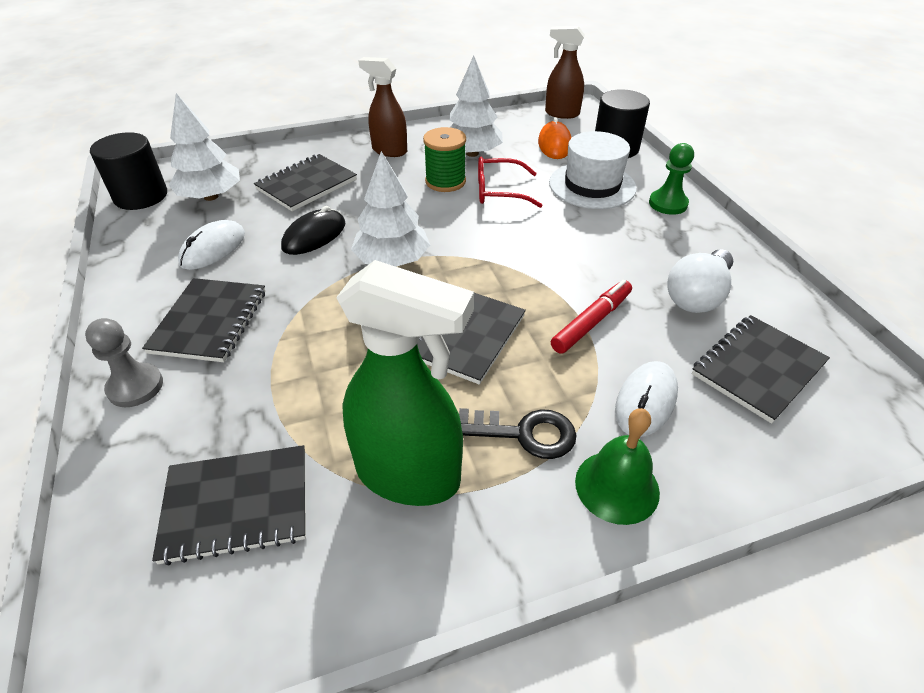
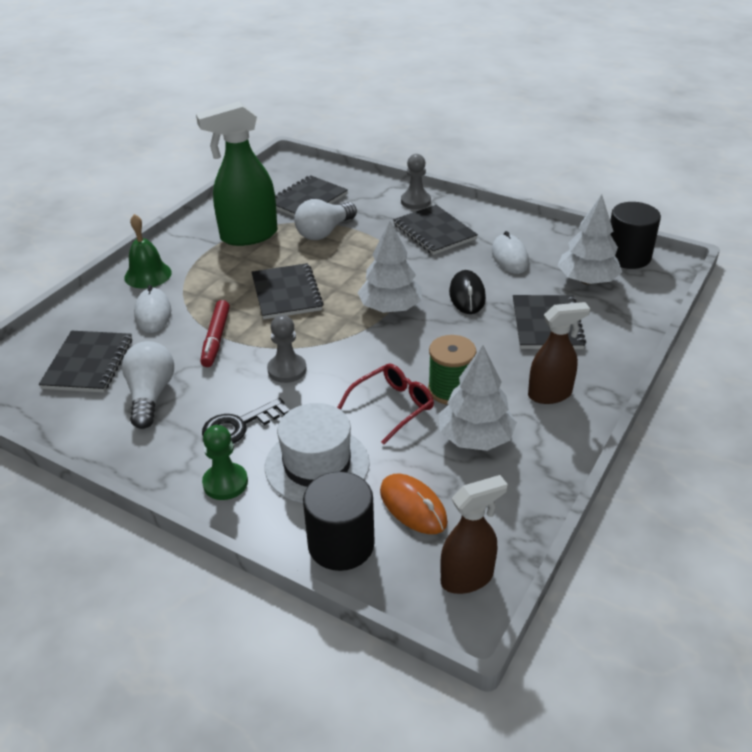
camera: 140 degrees right, 5 degrees down
(310, 408) = (324, 232): none -> white light bulb
(524, 433) = (209, 271): black key -> black key (239, 426)
(550, 255) = (287, 370): none -> grey pawn

